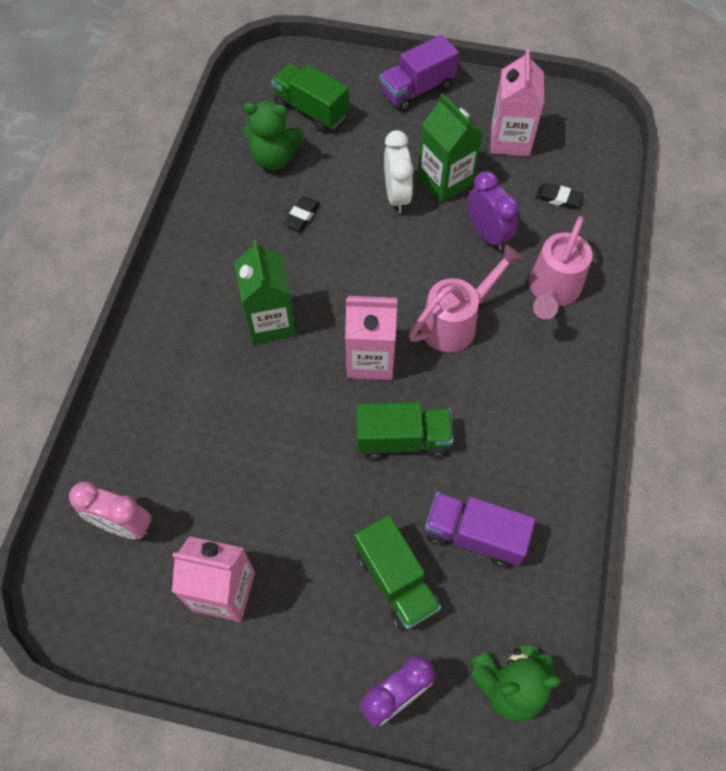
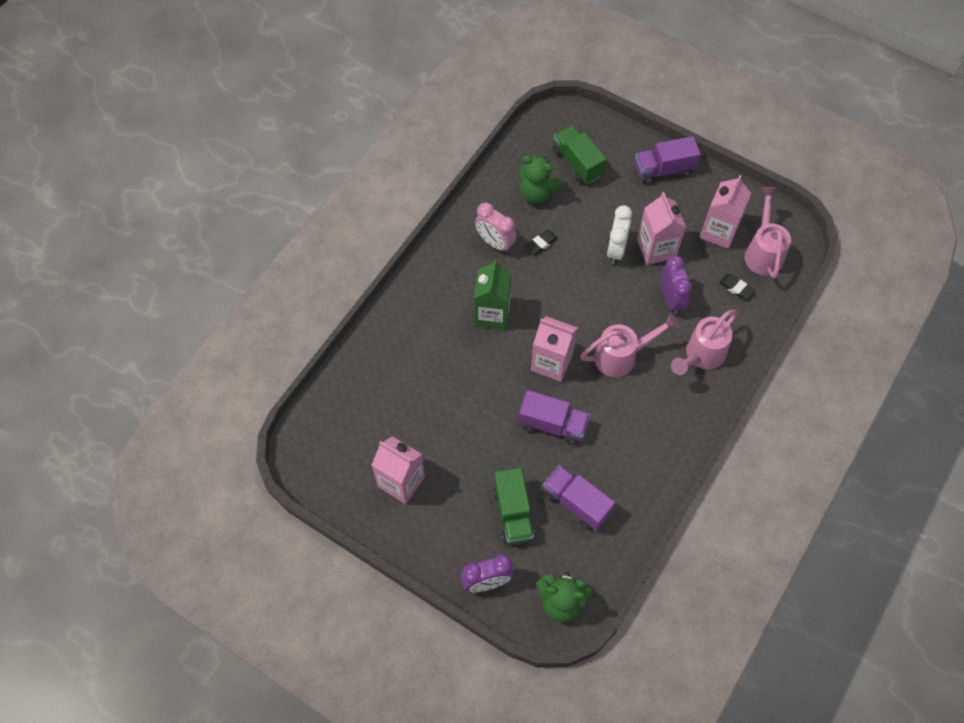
camera: 20 degrees right, 0 degrees up
(124, 525) = (351, 419): pink clock -> pink clock (495, 243)
(402, 439) = (552, 425): green truck -> purple truck
(445, 181) = (656, 249): green carton -> pink carton
(571, 148) = (763, 252): none -> pink watering can

